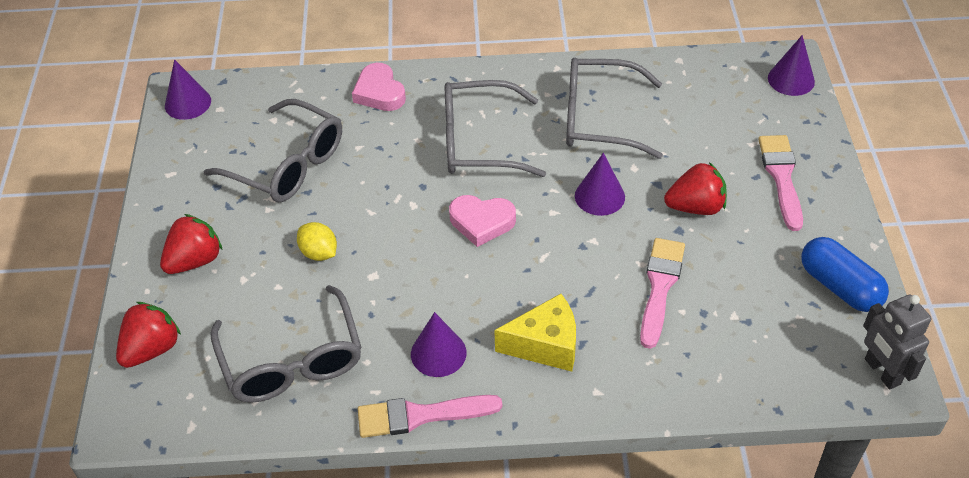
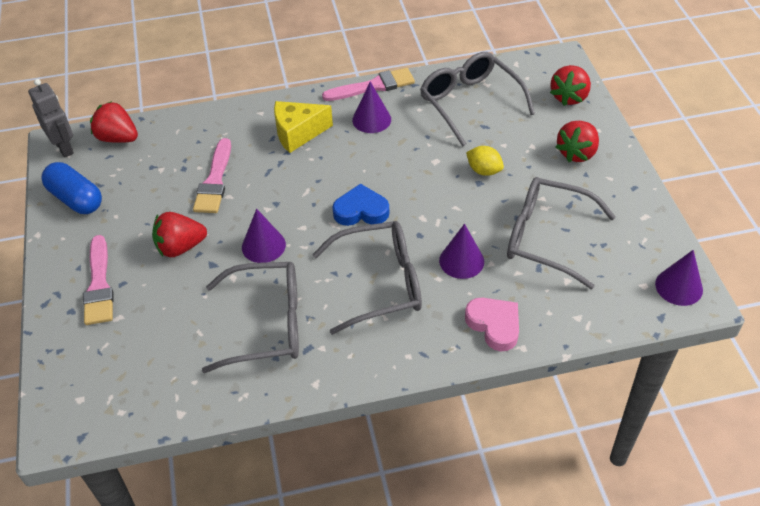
camera: 170 degrees right, 0 degrees up
(481, 222) = (361, 210): pink heart -> blue heart
(791, 79) = (61, 402): purple cone -> purple cone (461, 261)
(805, 376) = (118, 138): none -> red strawberry

